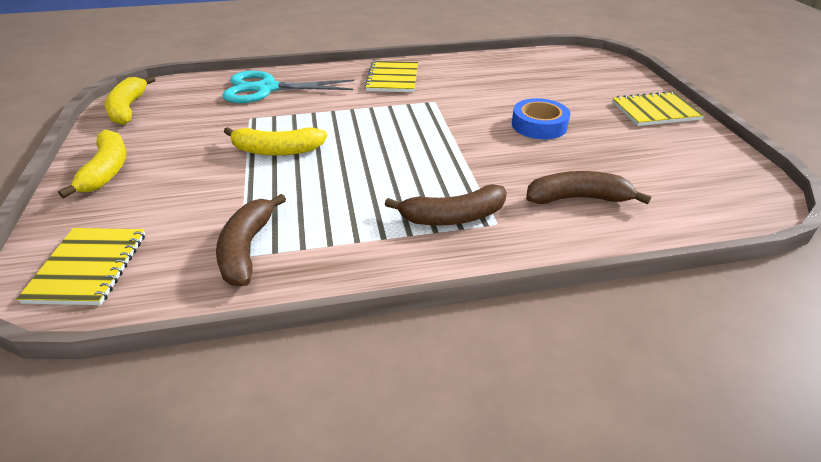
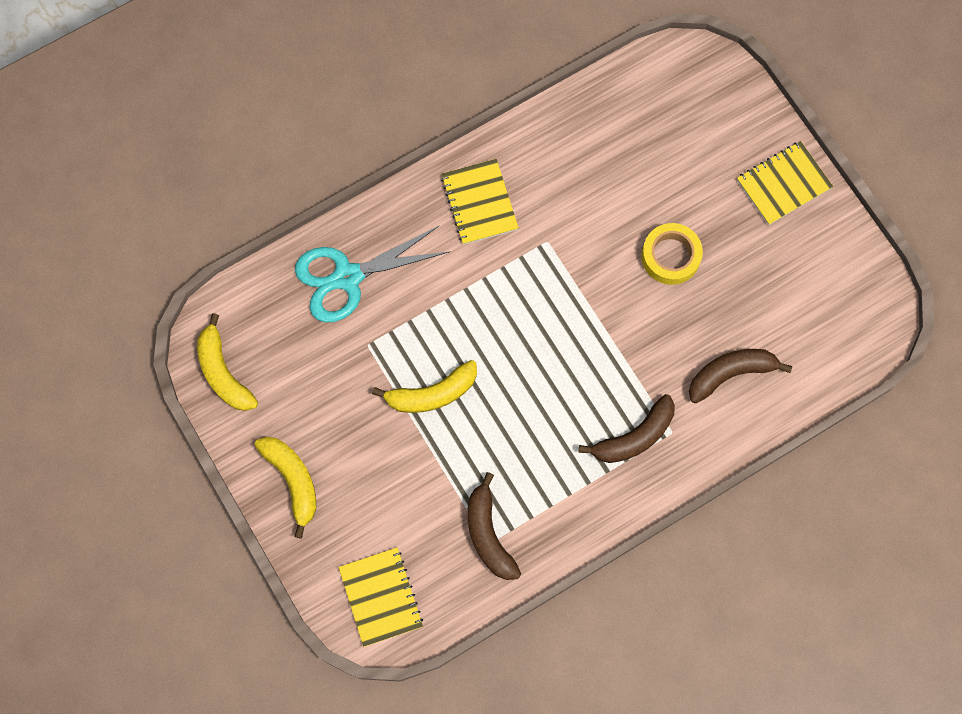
camera: 20 degrees left, 35 degrees up
(539, 125) = (670, 256): blue tape -> yellow tape

